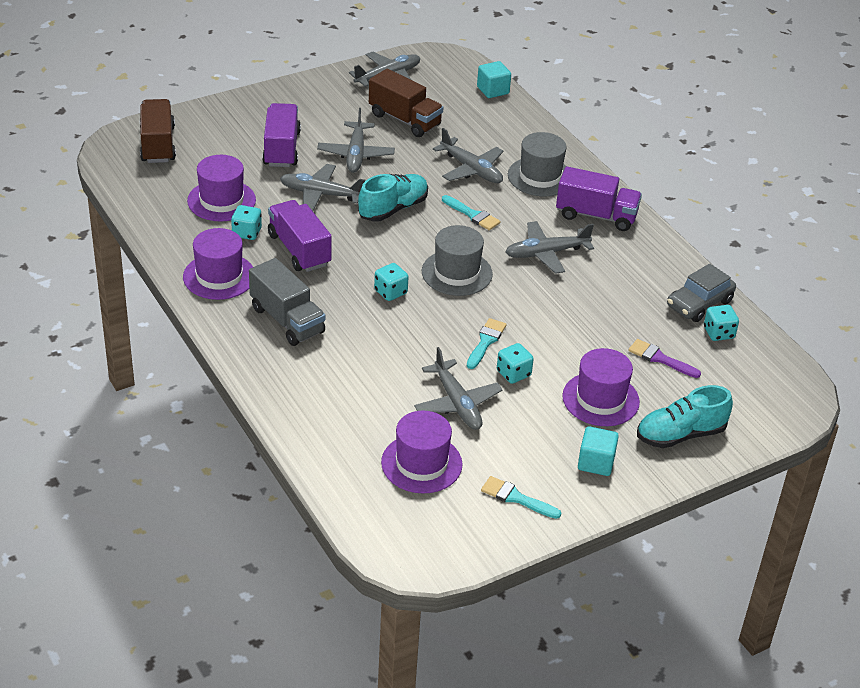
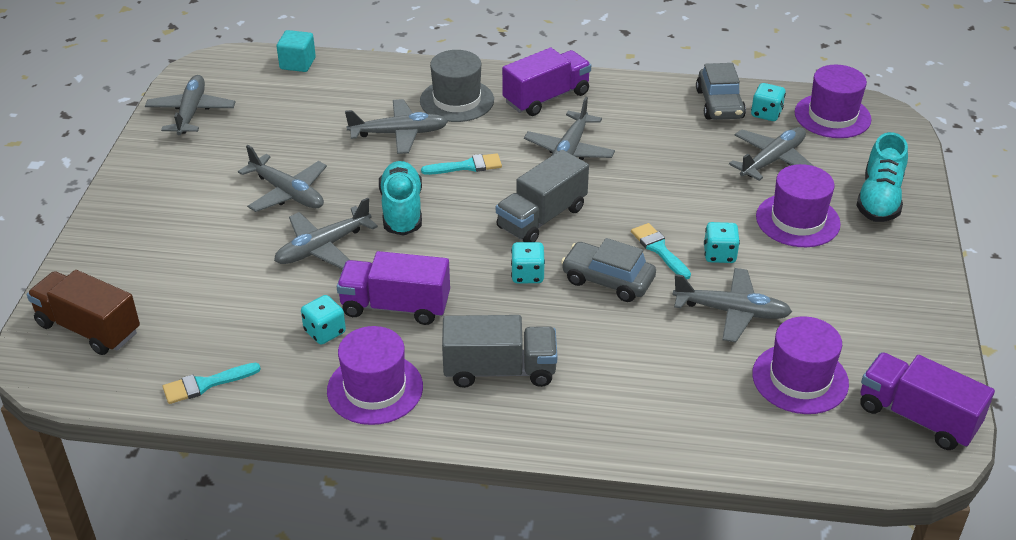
camera: 50 degrees left, 0 degrees up
(221, 200) = (248, 325): purple hat -> purple hat (832, 116)
(281, 149) = (215, 239): purple truck -> purple truck (917, 417)
(405, 120) = (273, 136): brown truck -> none
(425, 331) = (607, 280): none -> grey car
(457, 273) = (542, 218): grey hat -> grey truck
(516, 498) = (893, 339): turquoise brush -> turquoise brush (206, 384)
(596, 462) = (880, 265): turquoise cube -> none
(660, 359) = (772, 160): purple brush -> grey plane

